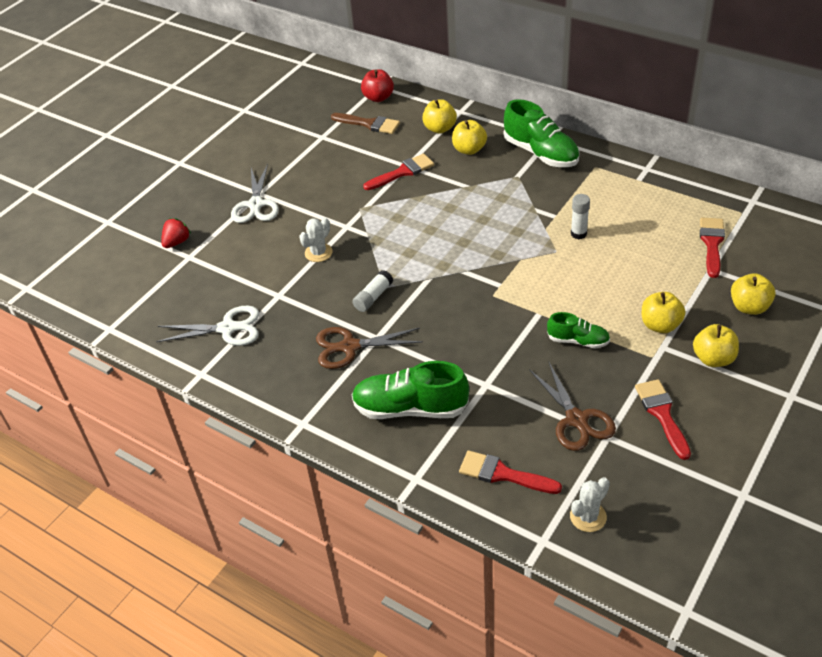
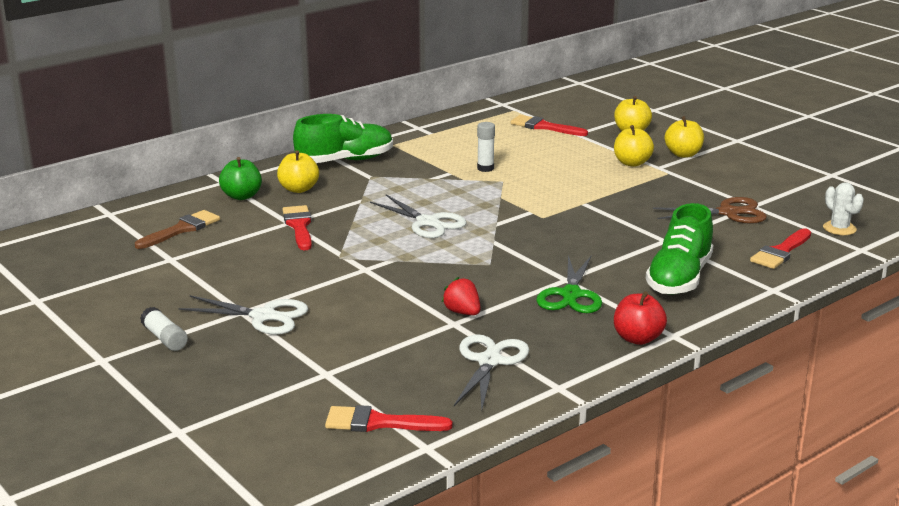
camera: 75 degrees left, 20 degrees down
(177, 242) = (286, 379): red strawberry -> red strawberry (462, 312)
(318, 253) = (398, 290): white cactus -> none
(350, 347) = (571, 295): brown scissors -> green scissors
(373, 297) = (500, 272): white glue stick -> white glue stick (165, 338)
(378, 98) = (134, 217): red apple -> red apple (638, 338)
(440, 128) = (242, 196): yellow apple -> green apple
(444, 233) = (427, 222): none -> white scissors
(578, 341) = (631, 195): green shoe -> none
(662, 414) = (737, 182): red brush -> red brush (379, 423)

